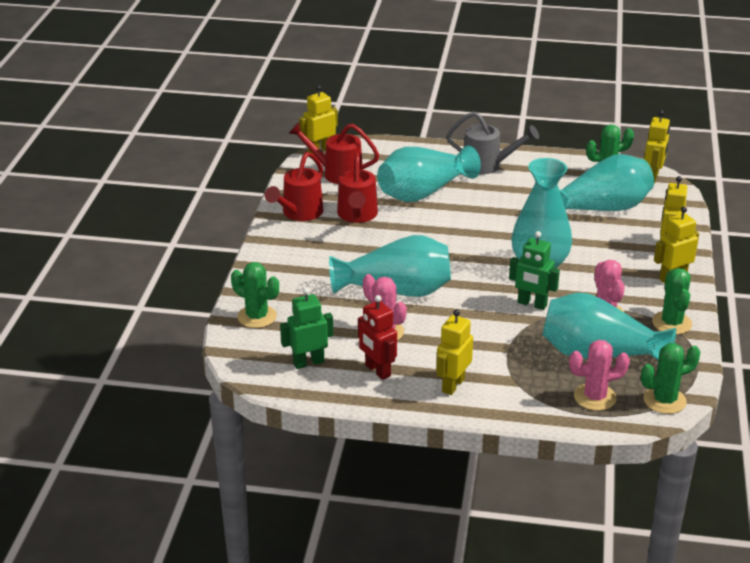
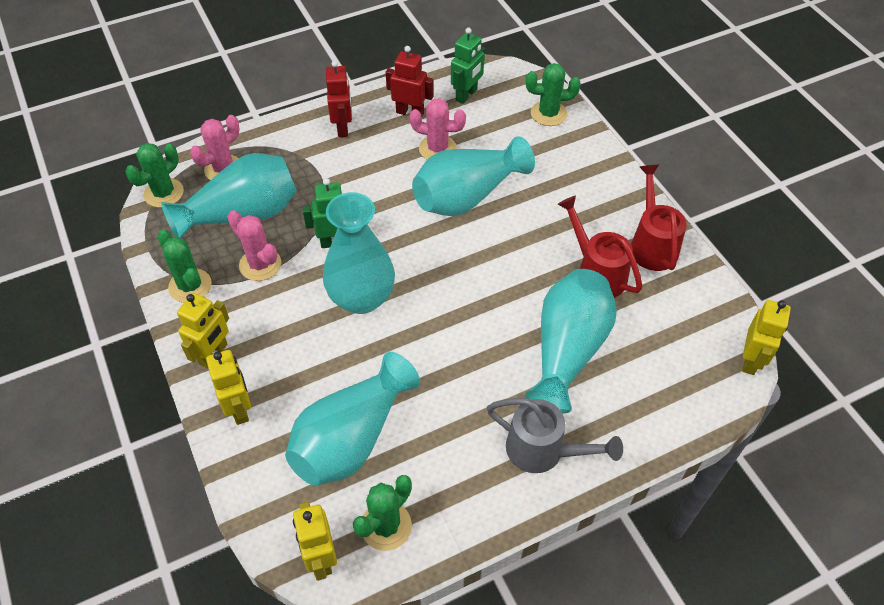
camera: 145 degrees right, 20 degrees up
(337, 173) = (687, 329): red watering can -> none
(453, 385) = (343, 127): yellow robot -> red robot
(487, 165) = (543, 451): grey watering can -> grey watering can turned 135 degrees counterclockwise

